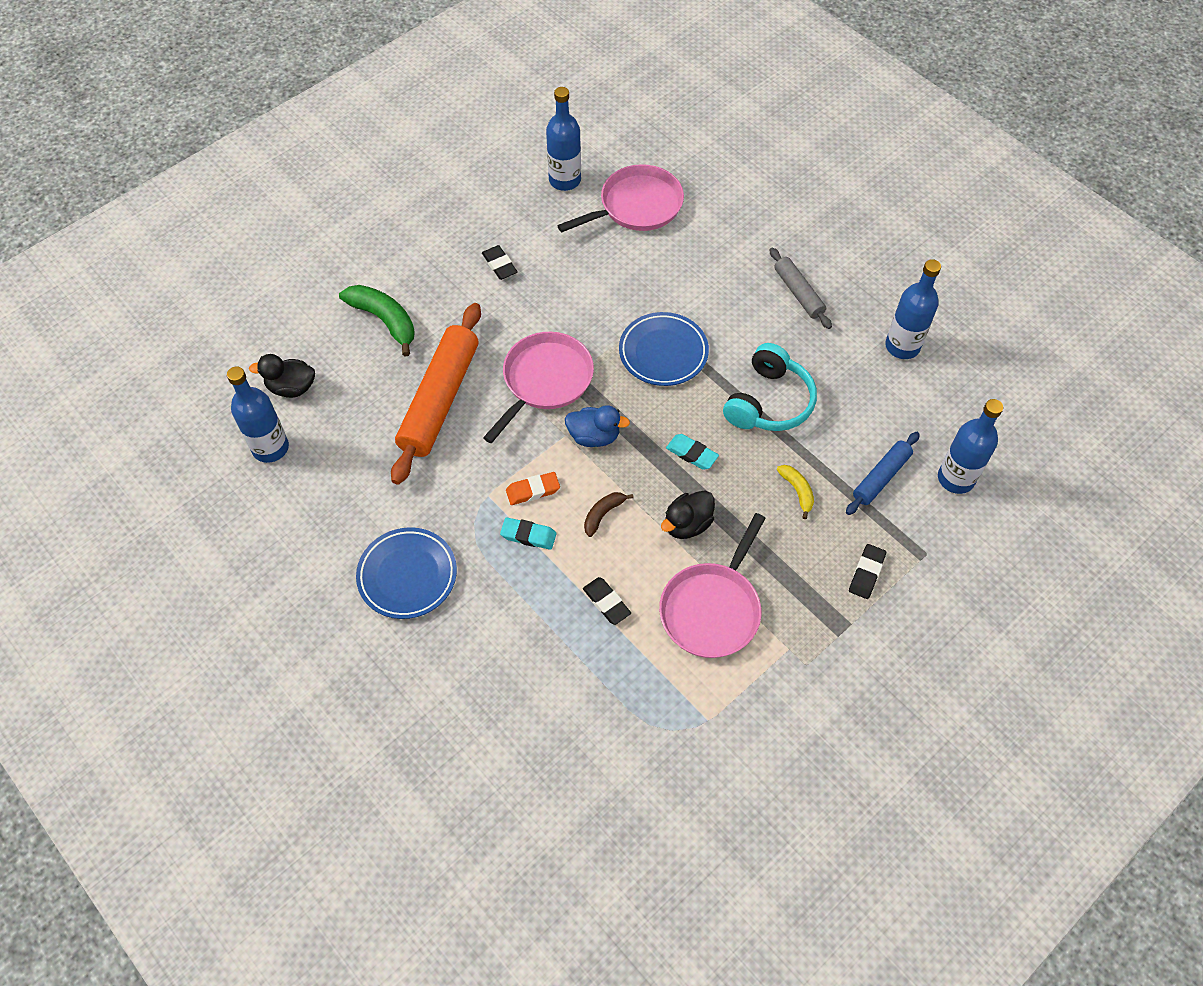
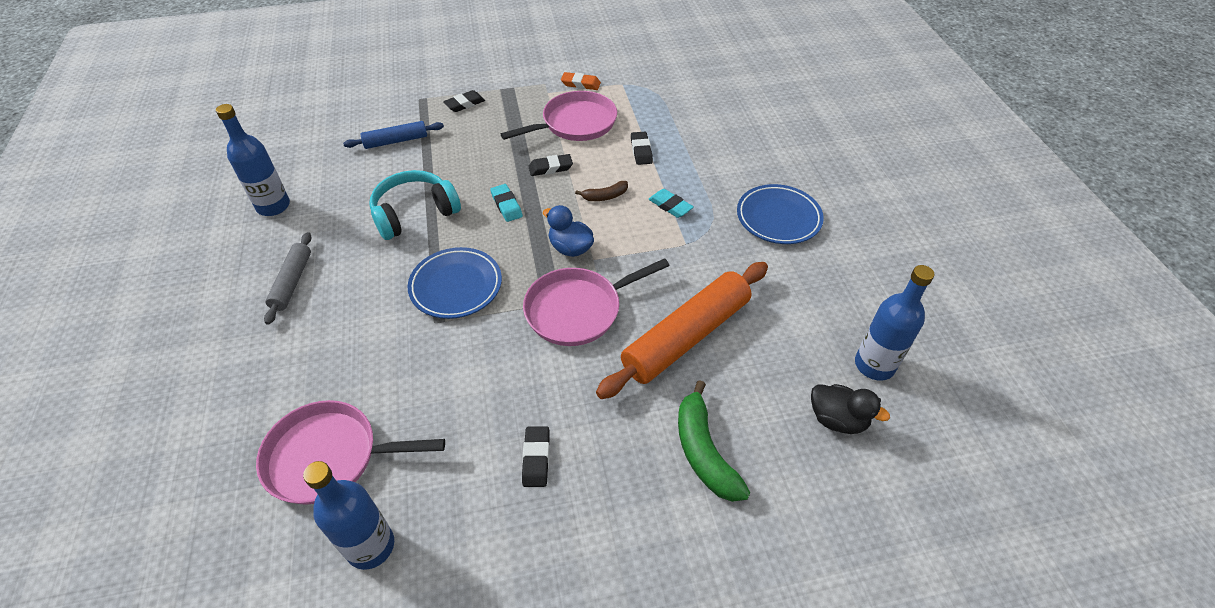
camera: 150 degrees left, 10 degrees down
(533, 490) = (647, 232): orange eraser -> orange eraser (581, 84)
(687, 524) = (550, 168): black duck -> black eraser
(797, 491) = (458, 155): yellow banana -> none
(955, 478) = (352, 122): blue bottle -> none

